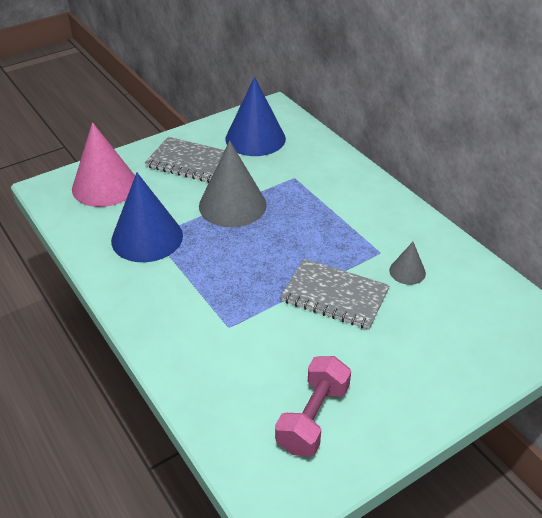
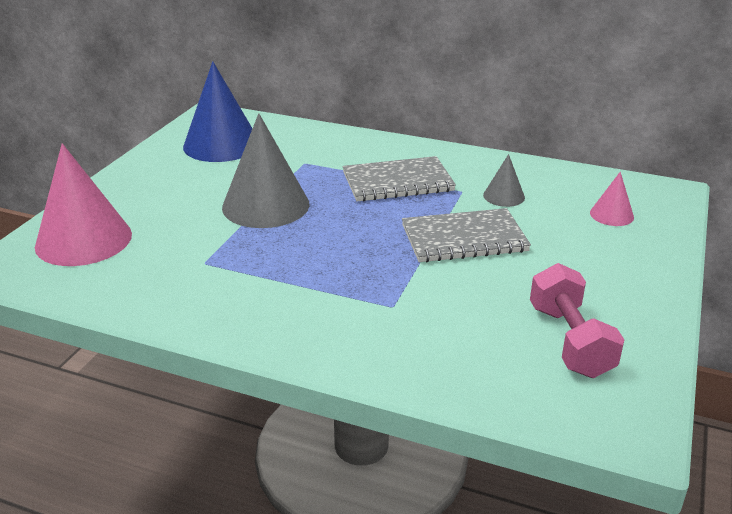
camera: 35 degrees left, 10 degrees down
(147, 237) = (199, 267): blue cone -> none
(190, 162) = (170, 186): grey notebook -> grey notebook (397, 182)
(475, 329) = (611, 215): none -> pink cone

